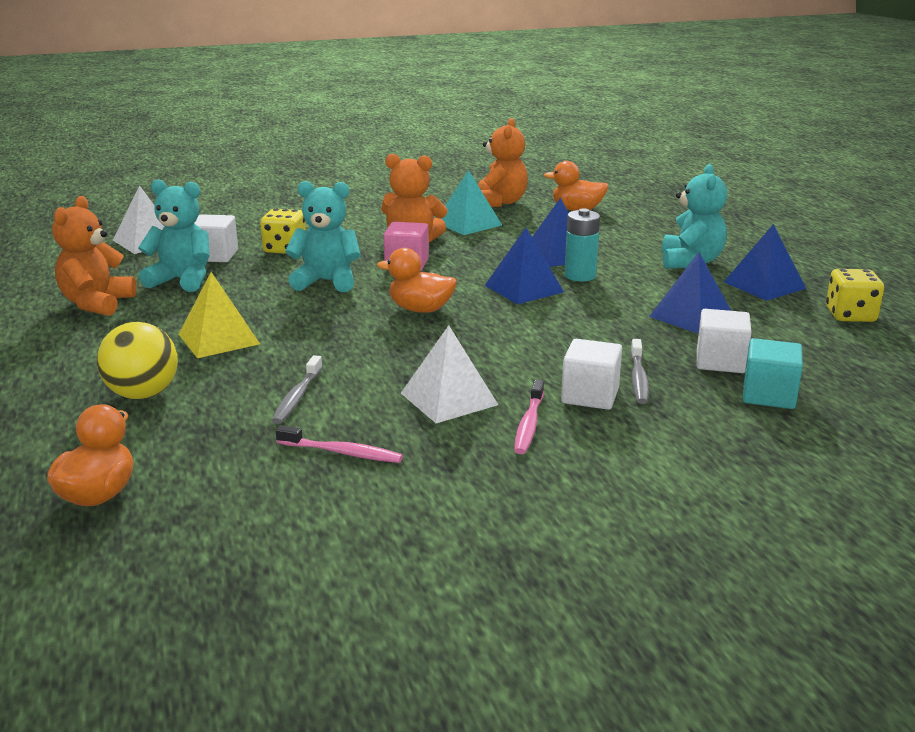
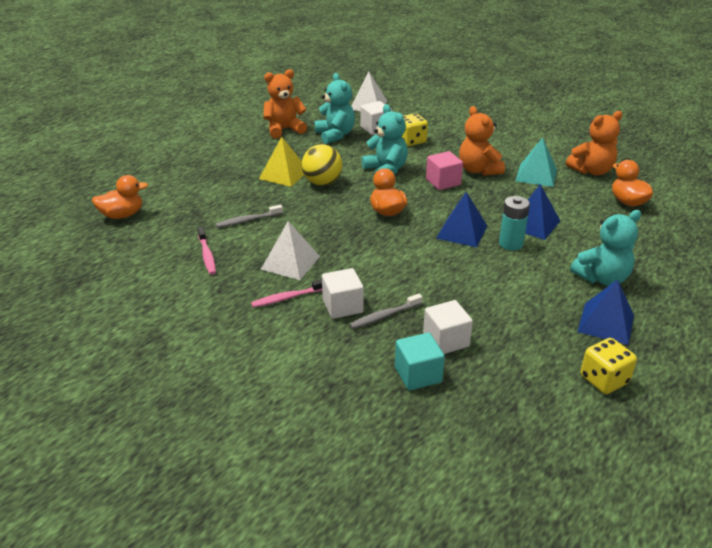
camera: 55 degrees right, 10 degrees up
(143, 394) = (211, 183): yellow ball -> yellow ball (322, 182)
(691, 316) = (504, 307): blue pyramid -> none

